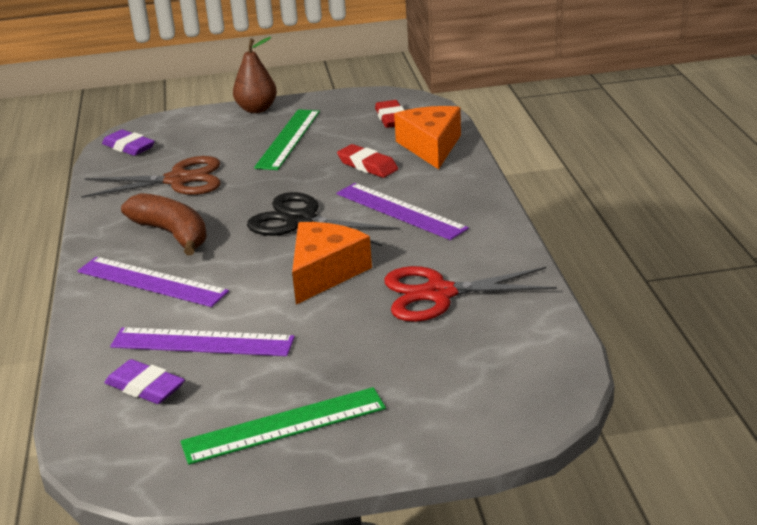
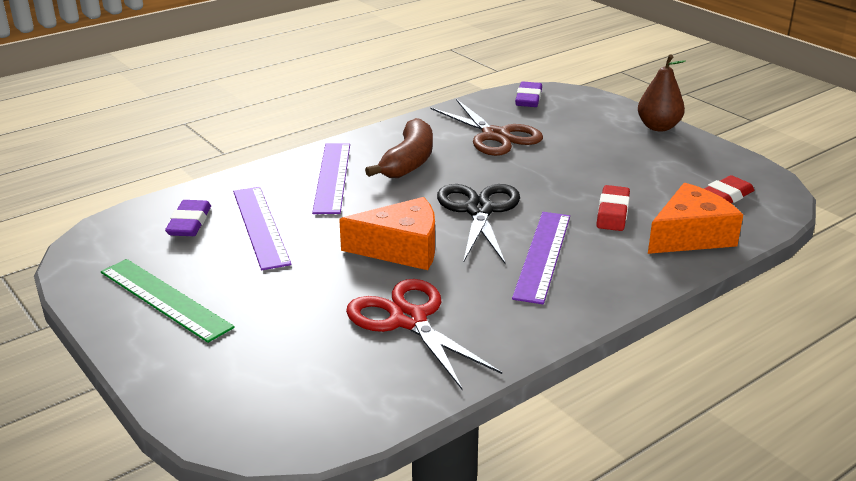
camera: 60 degrees right, 0 degrees up
(288, 139) = (620, 159): green ruler -> none

